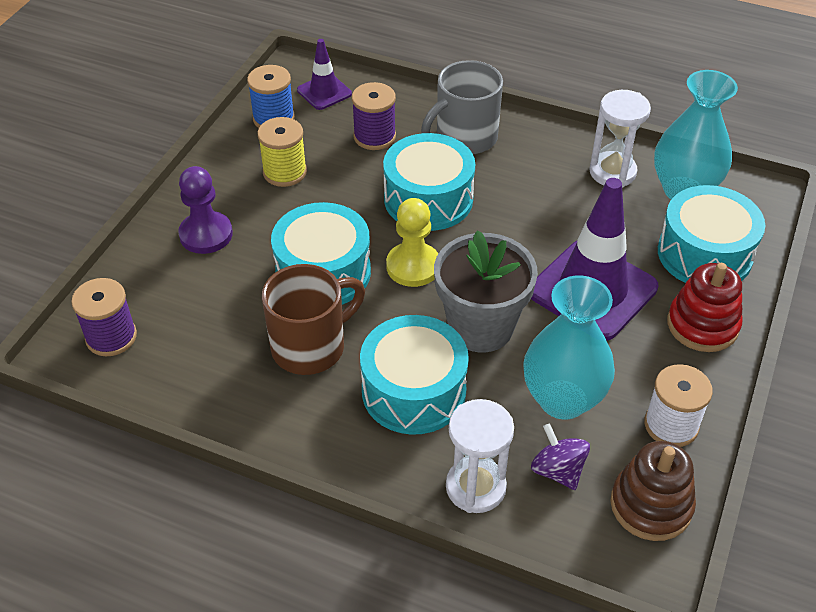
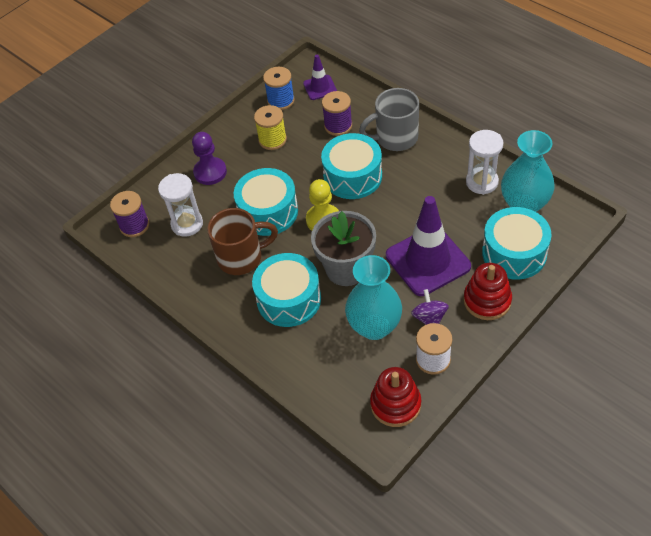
camera: 25 degrees right, 5 degrees up
(475, 487) = (298, 366): white hourglass -> white hourglass (187, 224)
(558, 470) = (350, 369): purple spinning top -> purple spinning top (429, 318)
(651, 505) = (395, 404): brown stacking toy -> red stacking toy

